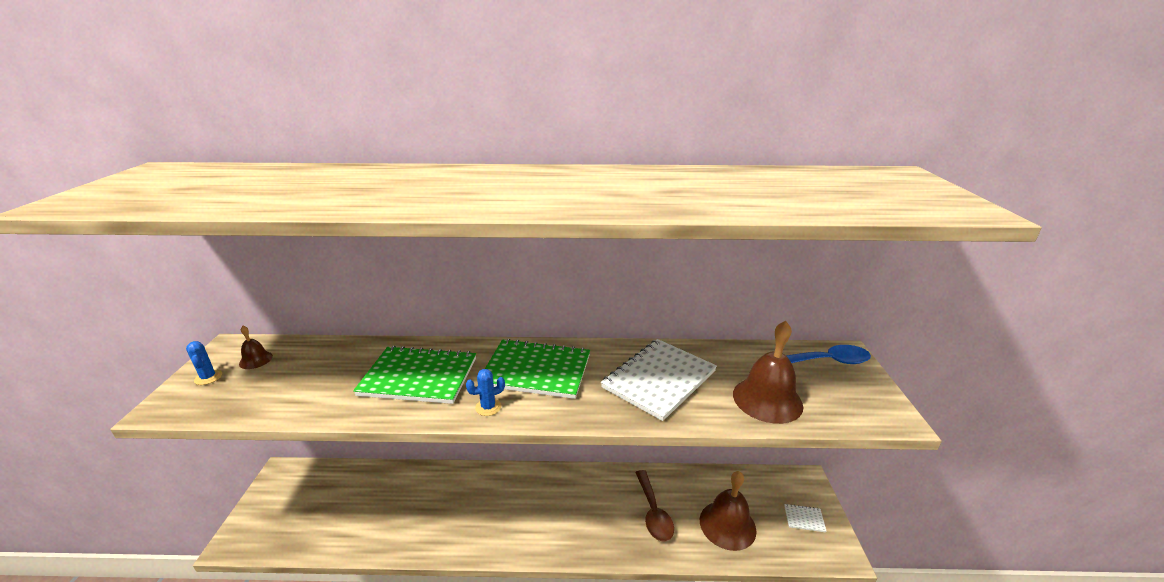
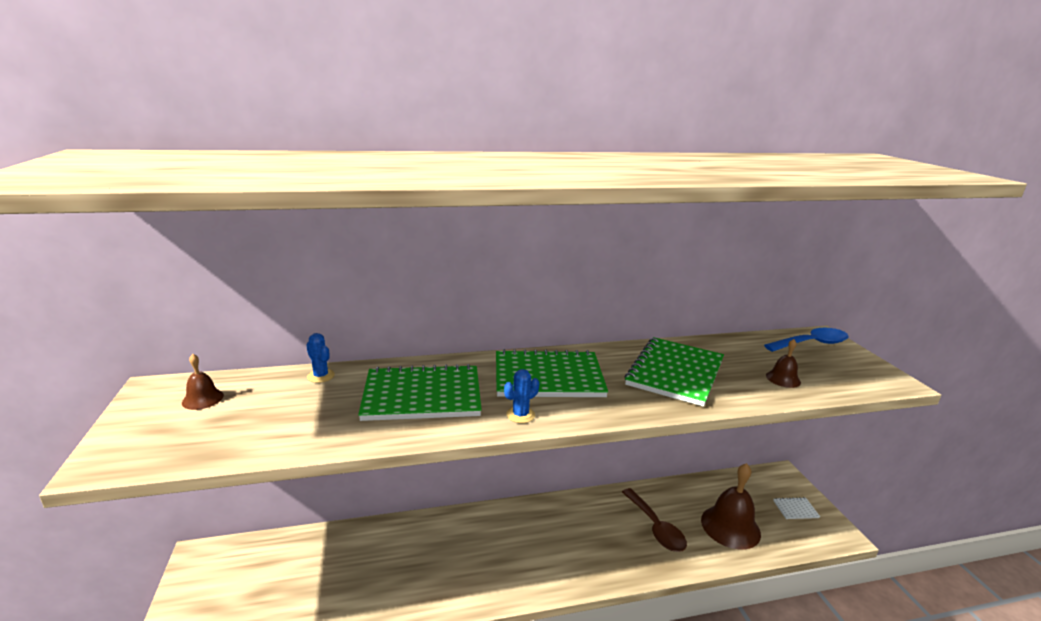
camera: 15 degrees left, 5 degrees down
(208, 377) = (149, 423): blue cactus -> blue cactus (321, 376)
(659, 379) = (675, 372): white notebook -> green notebook
(767, 399) = (783, 379): brown bell -> brown bell, size x0.49

